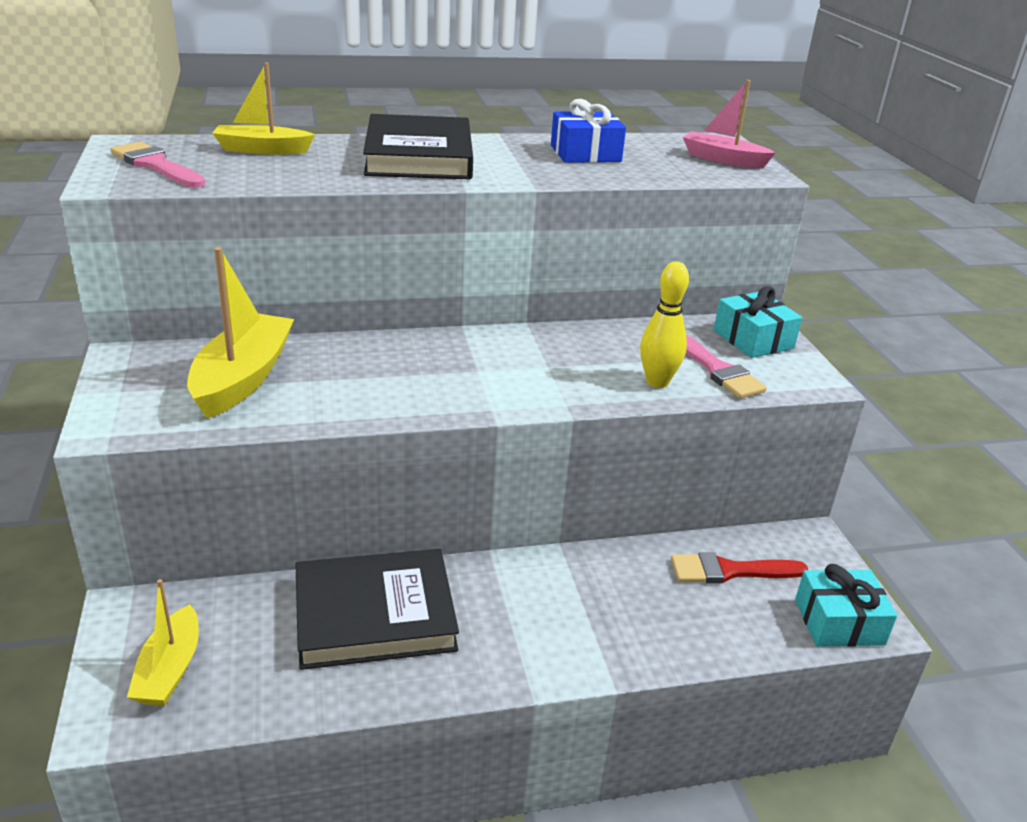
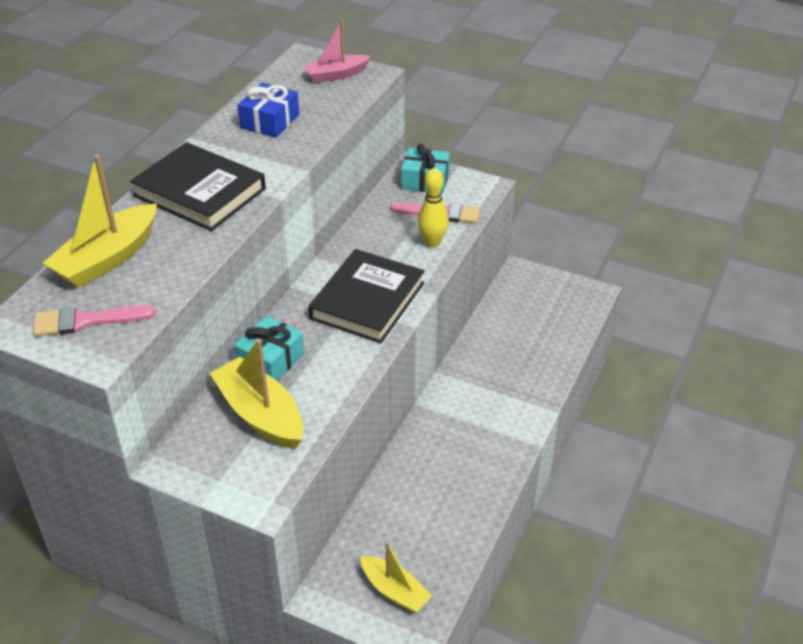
camera: 50 degrees left, 10 degrees up
(262, 150) = (108, 258): yellow boat -> yellow boat, size x1.56
(374, 615) = (426, 480): black book -> black book (367, 301)
(729, 571) = (515, 318): red brush -> none
(839, 622) = (581, 304): turquoise gift -> turquoise gift (271, 360)

